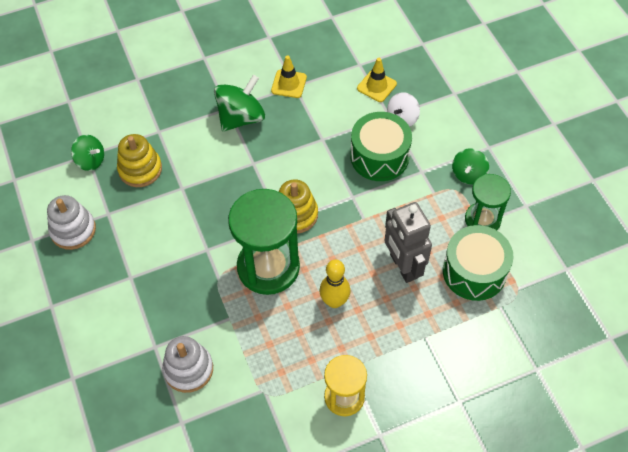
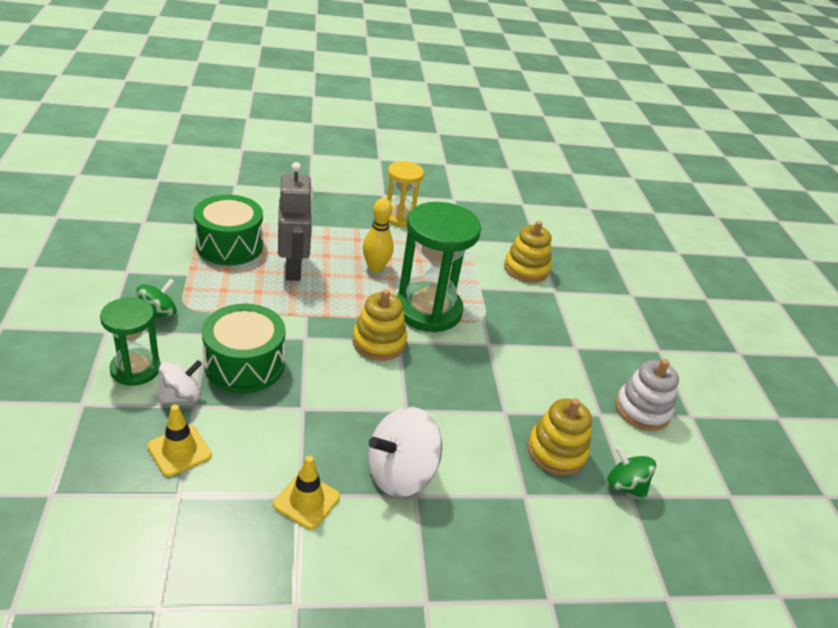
camera: 170 degrees left, 20 degrees down
(188, 369) = (526, 269): white stacking toy -> yellow stacking toy
(241, 118) = (400, 473): green spinning top -> white spinning top
(482, 219) = (183, 275): green hourglass -> green hourglass (135, 369)

